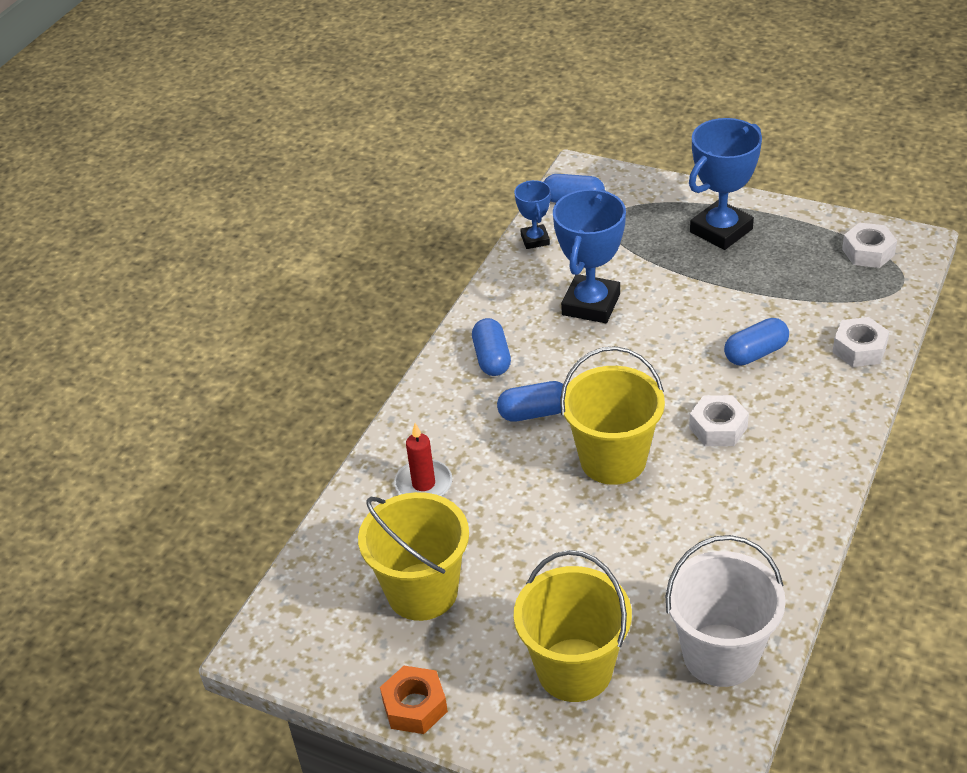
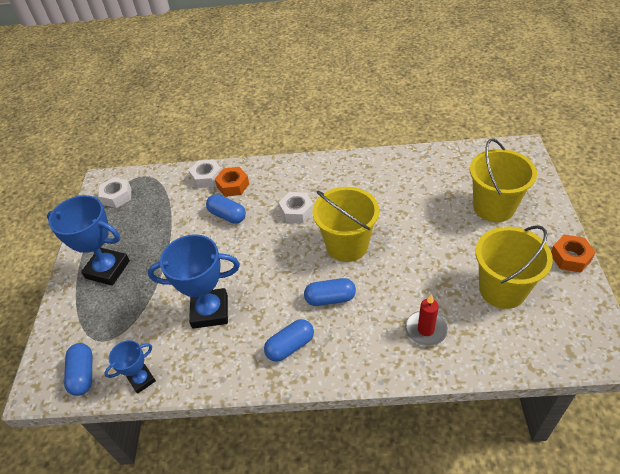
camera: 115 degrees left, 5 degrees up
(534, 413) = (330, 298): blue capsule -> blue capsule turned 60 degrees counterclockwise
(720, 655) = (443, 164): white bucket -> none
(822, 373) = (233, 185): none -> orange nut

